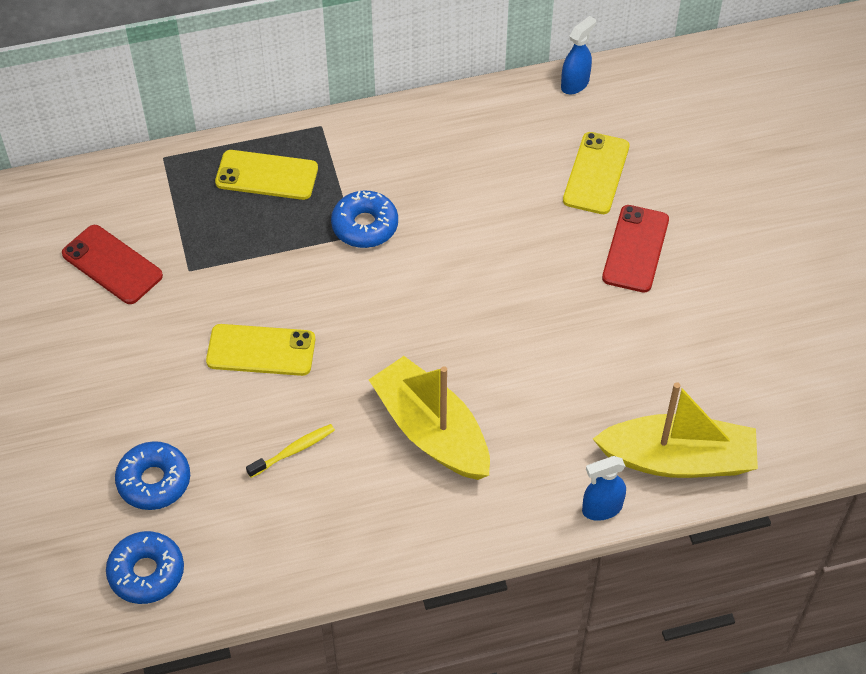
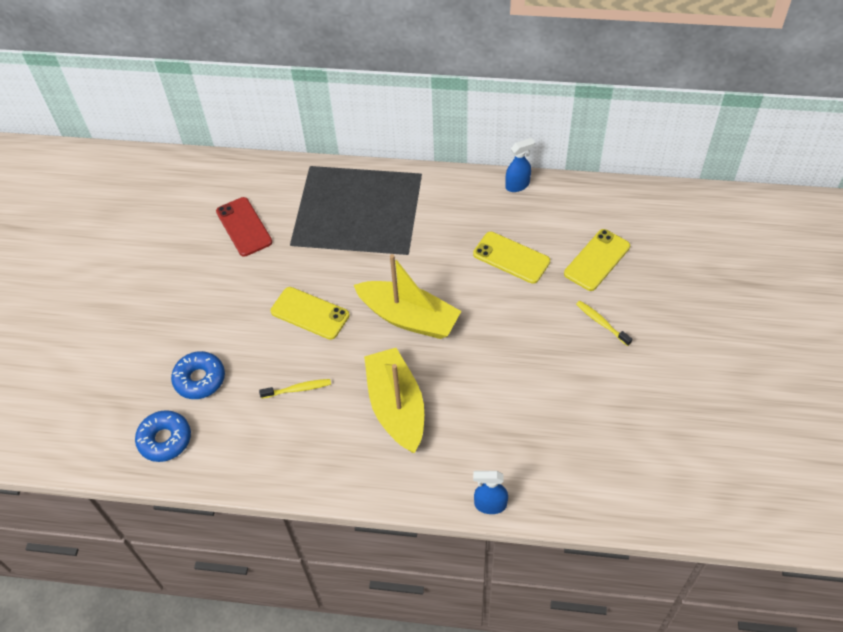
camera: 25 degrees right, 0 degrees up
(267, 175) = (370, 196): yellow phone -> yellow phone (511, 258)
(365, 226) = (418, 249): blue donut -> none
(575, 84) = (610, 192): blue spray bottle -> blue spray bottle (517, 185)
(635, 249) = (601, 323): red phone -> yellow toothbrush
(678, 459) = (562, 488): yellow boat -> yellow boat (408, 317)

